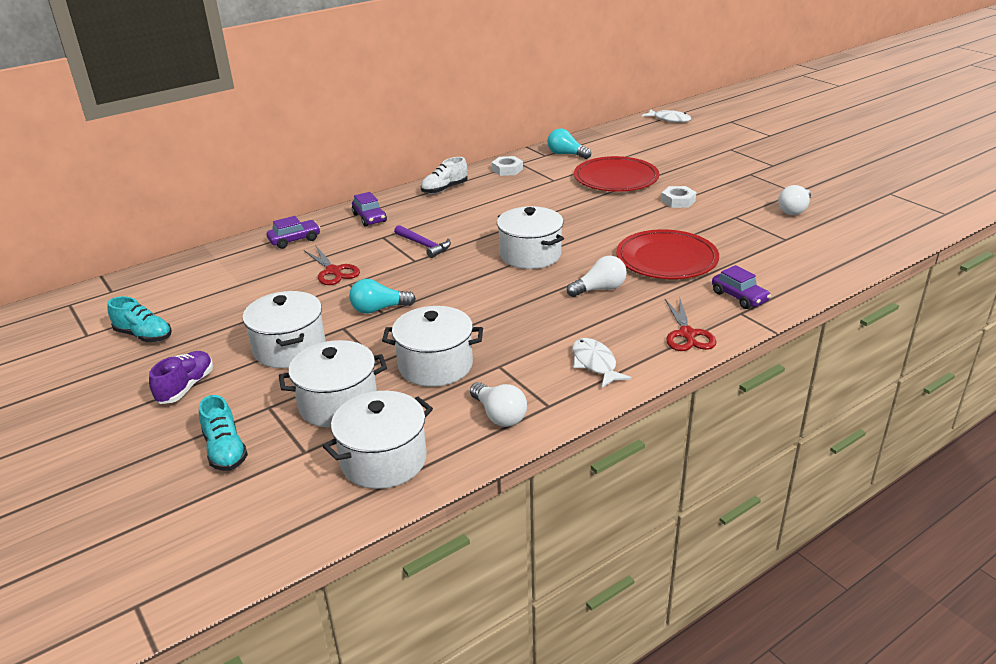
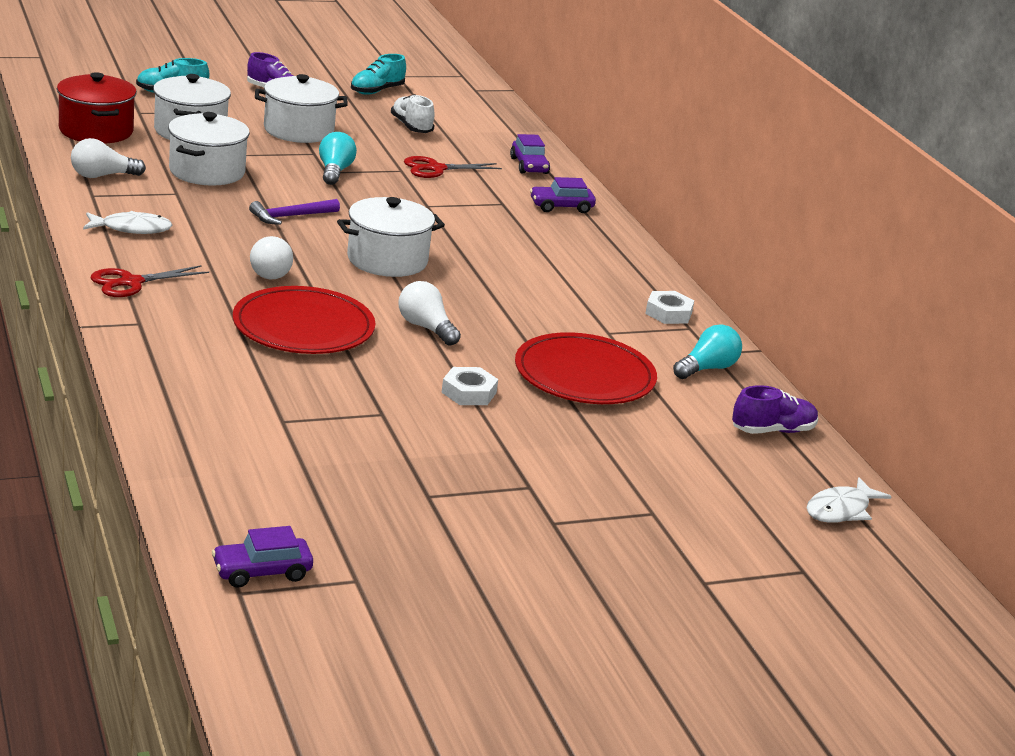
camera: 100 degrees right, 5 degrees down
(383, 460) = (96, 131): white pot -> red pot
(424, 245) = (461, 217): purple hammer -> purple hammer (290, 216)
(444, 189) = (623, 261): white shoe -> white shoe (411, 127)
(614, 136) = (772, 431): none -> purple shoe
(687, 334) = (131, 282): red scissors -> red scissors turned 45 degrees counterclockwise
(739, 297) = (172, 335): purple car -> purple car (262, 572)
(794, 210) = (366, 466): white light bulb -> white light bulb (426, 328)

